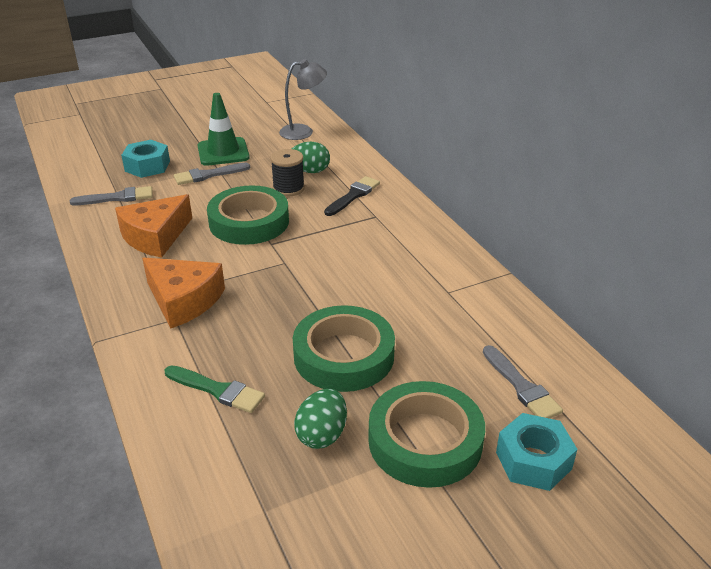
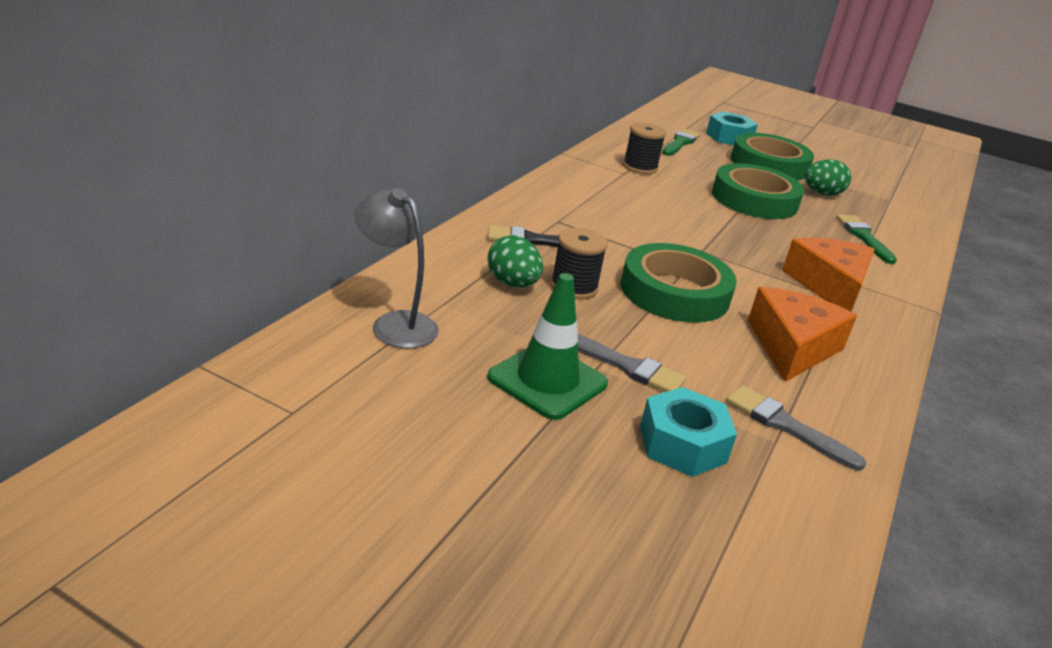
camera: 130 degrees left, 5 degrees down
(155, 236) = (792, 347): orange cheese -> orange cheese turned 75 degrees counterclockwise
(457, 309) = (640, 167): none -> black spool
(521, 386) = (680, 143): grey brush -> green brush

